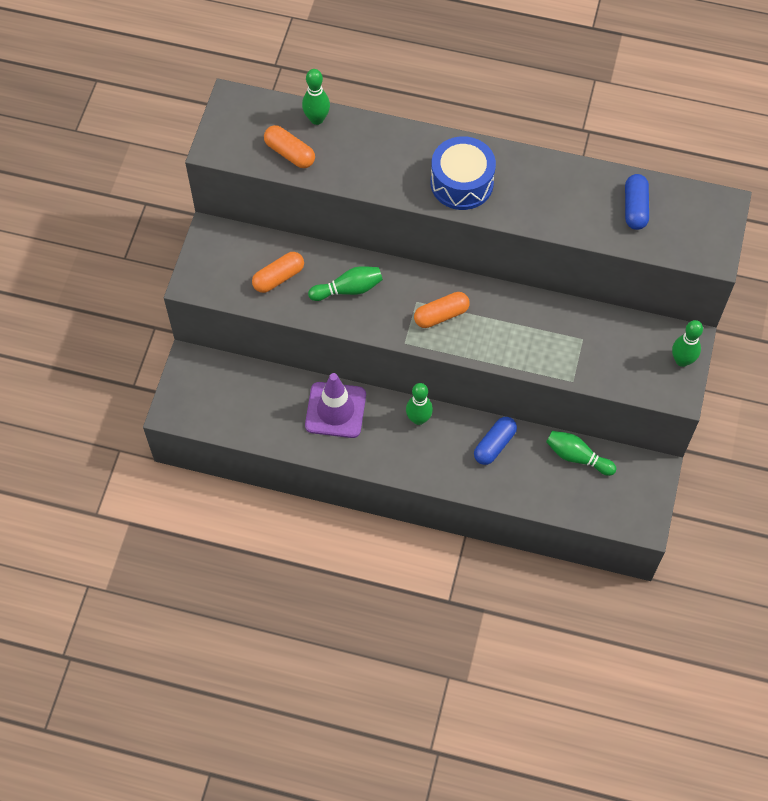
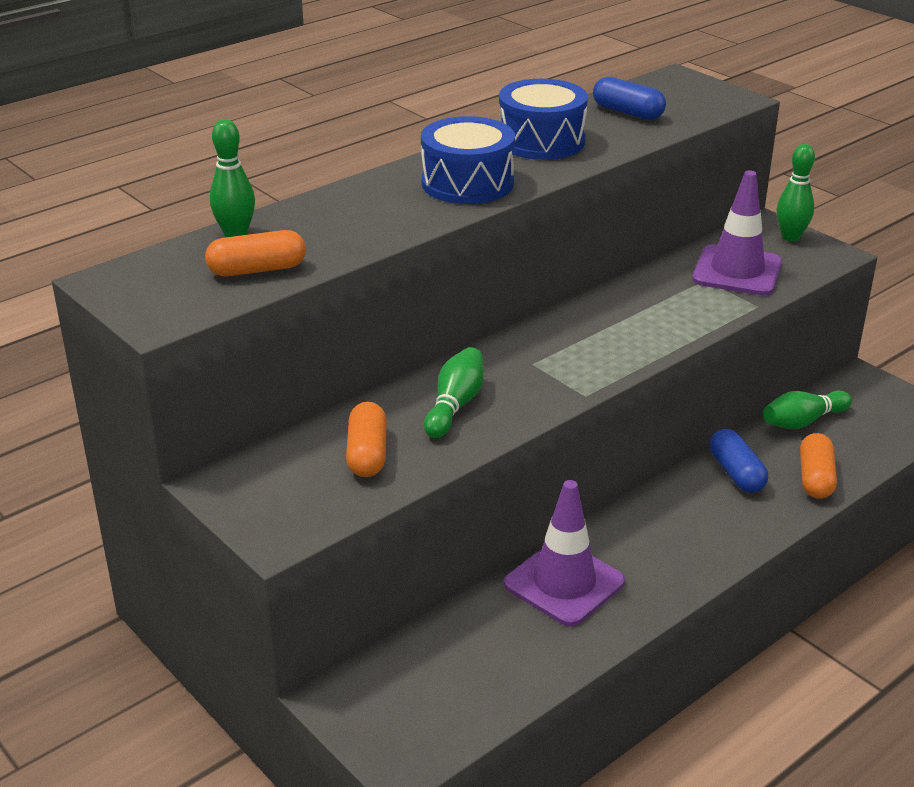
camera: 55 degrees left, 30 degrees down
(418, 419) = (645, 516): green bowling pin -> none
(441, 315) = (573, 354): orange capsule -> orange capsule (815, 478)
(550, 186) = (541, 141): none -> blue drum
(608, 351) = (737, 271): none -> purple traffic cone

